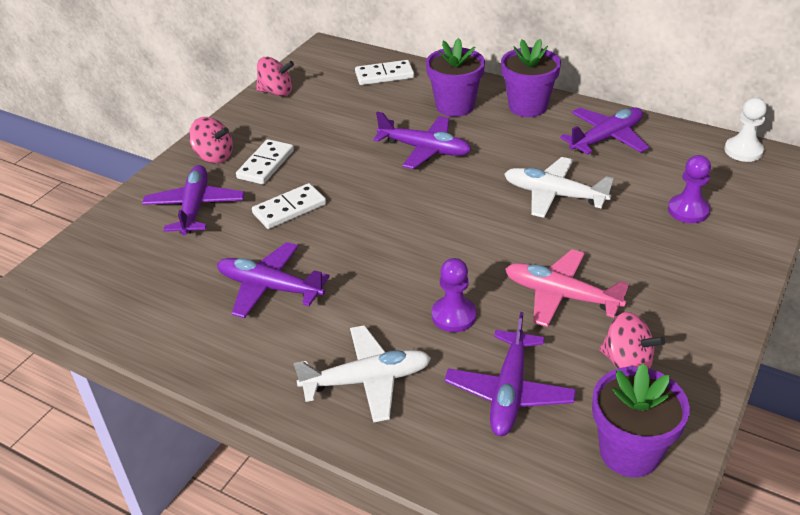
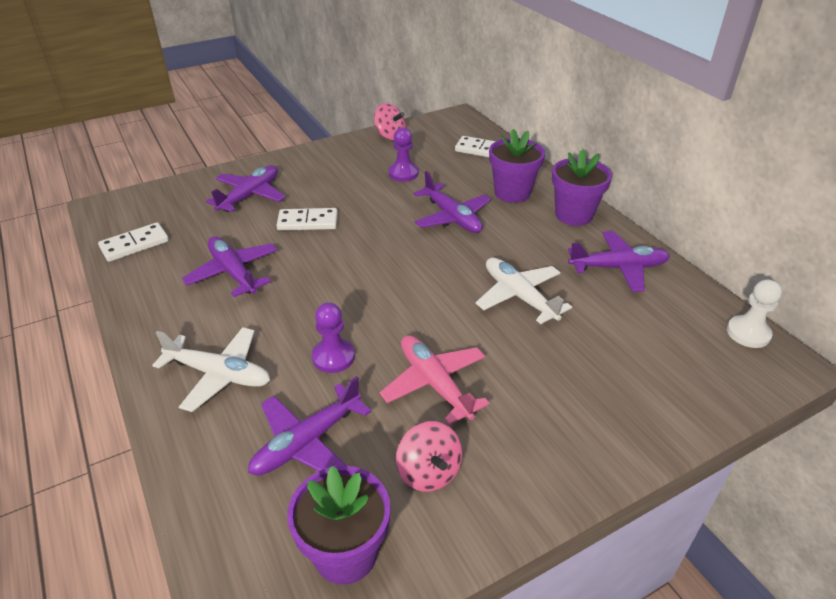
camera: 30 degrees right, 0 degrees up
(214, 156) = (300, 165): pink spinning top -> none
(266, 164) = (327, 184): white domino -> white domino (135, 244)
(688, 210) = (631, 364): purple pawn -> purple pawn (403, 173)

